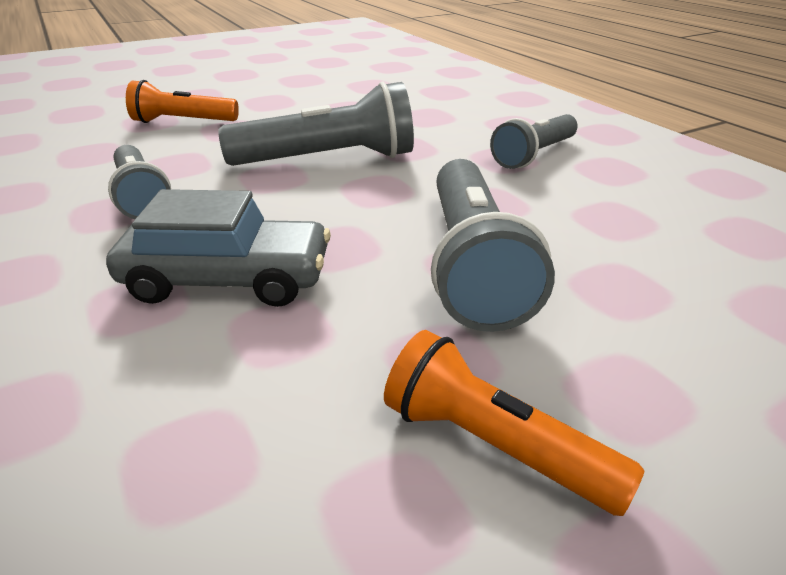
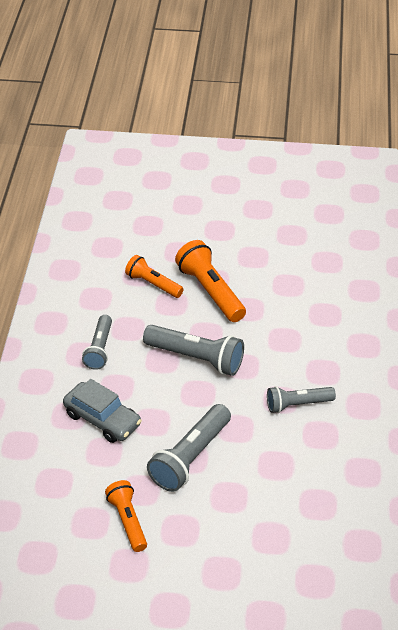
camera: 35 degrees right, 10 degrees up
(277, 109) = (210, 291): none -> orange flashlight

